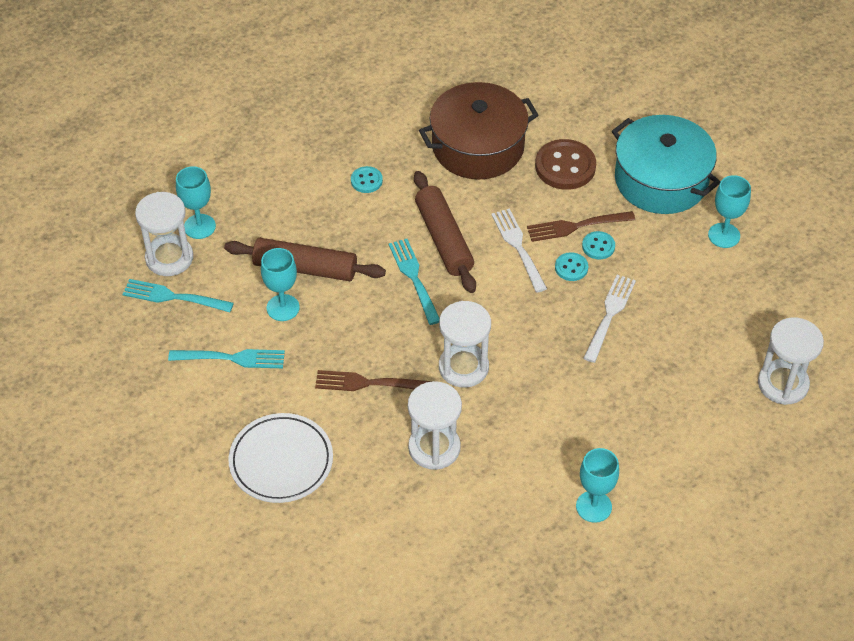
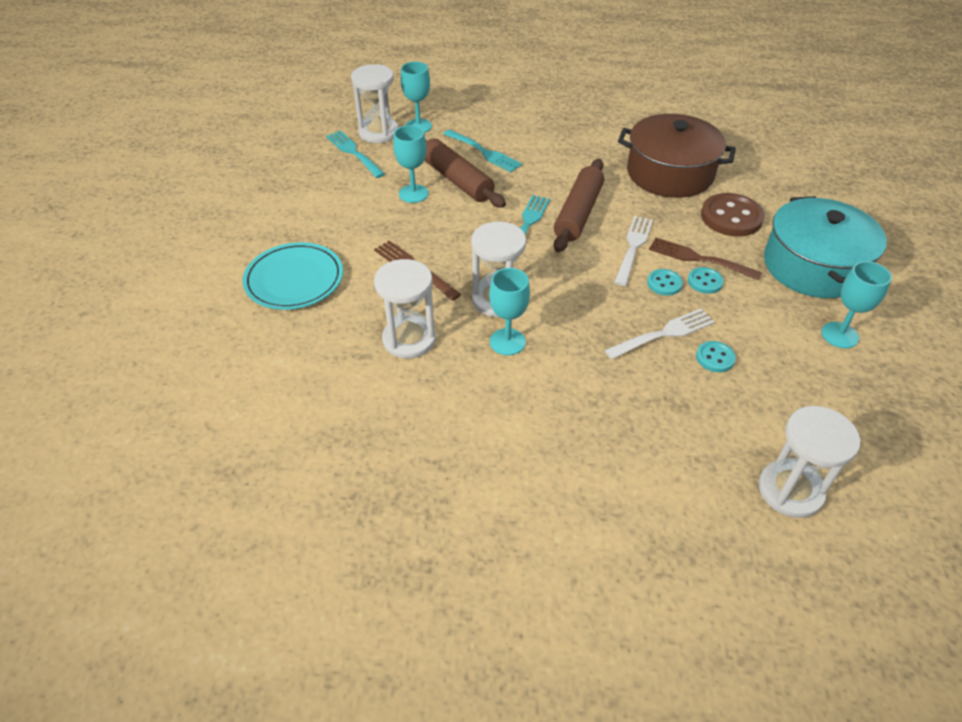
camera: 40 degrees right, 5 degrees down
(231, 358) = (343, 203): turquoise fork -> turquoise fork (483, 152)
(281, 461) = (294, 280): white plate -> turquoise plate
(366, 181) = (560, 154): turquoise button -> turquoise button (715, 358)
(593, 506) = (487, 470): turquoise goblet -> turquoise goblet (507, 342)

